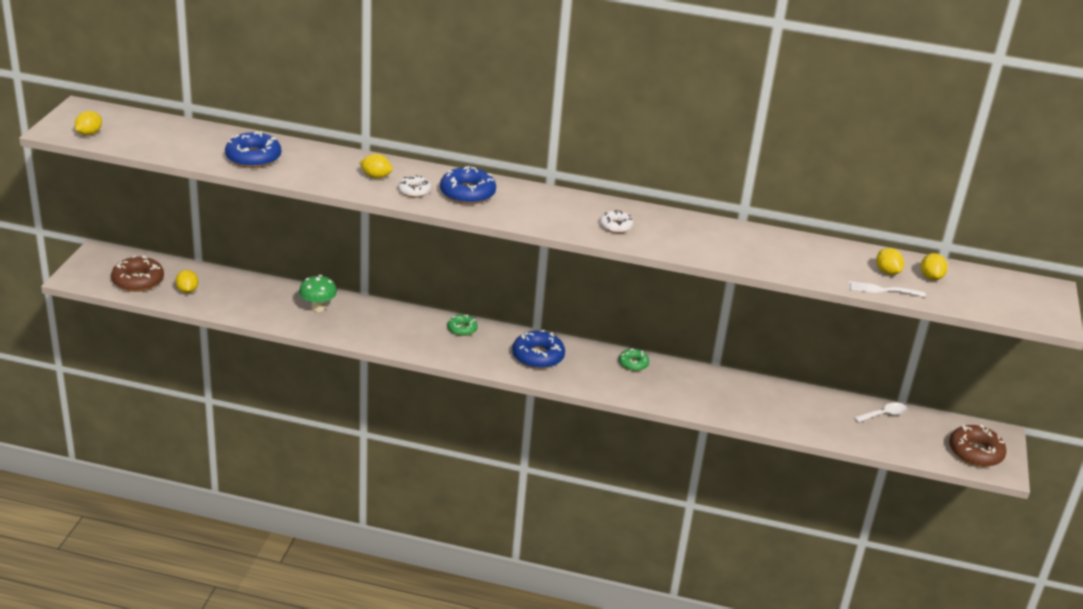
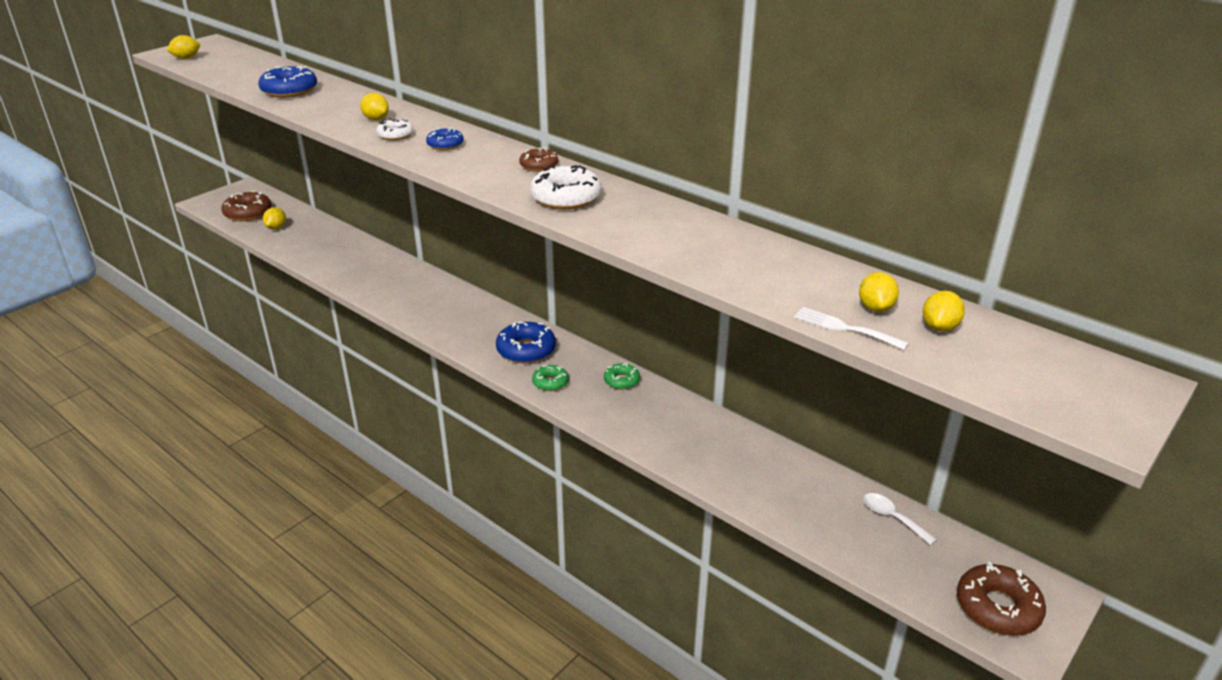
camera: 30 degrees right, 0 degrees up
(318, 308) = (366, 262): green mushroom -> none
(462, 329) = (477, 308): green donut -> green donut (550, 382)
(467, 193) = (445, 144): blue donut -> blue donut, size x0.58
(564, 200) = (539, 165): none -> brown donut
(616, 226) = (566, 197): white donut -> white donut, size x1.72
(883, 414) = (892, 518): white spoon -> white spoon turned 135 degrees counterclockwise

